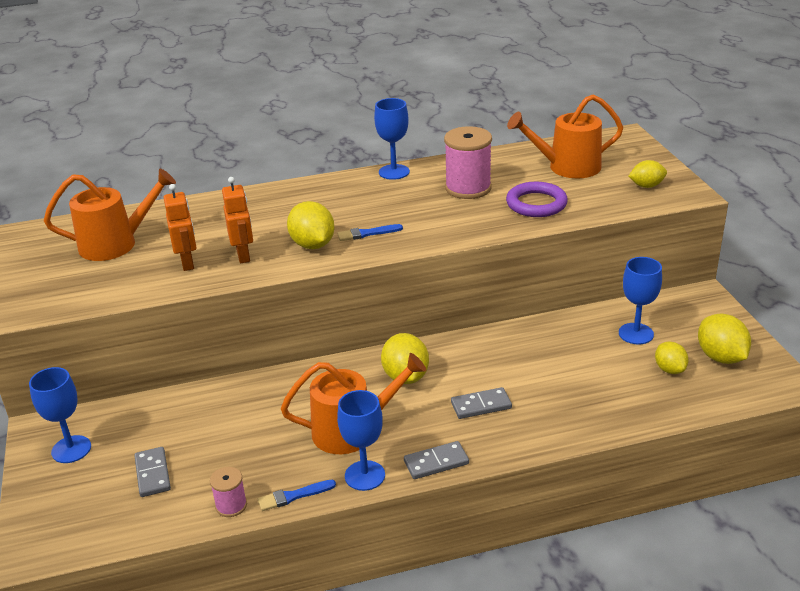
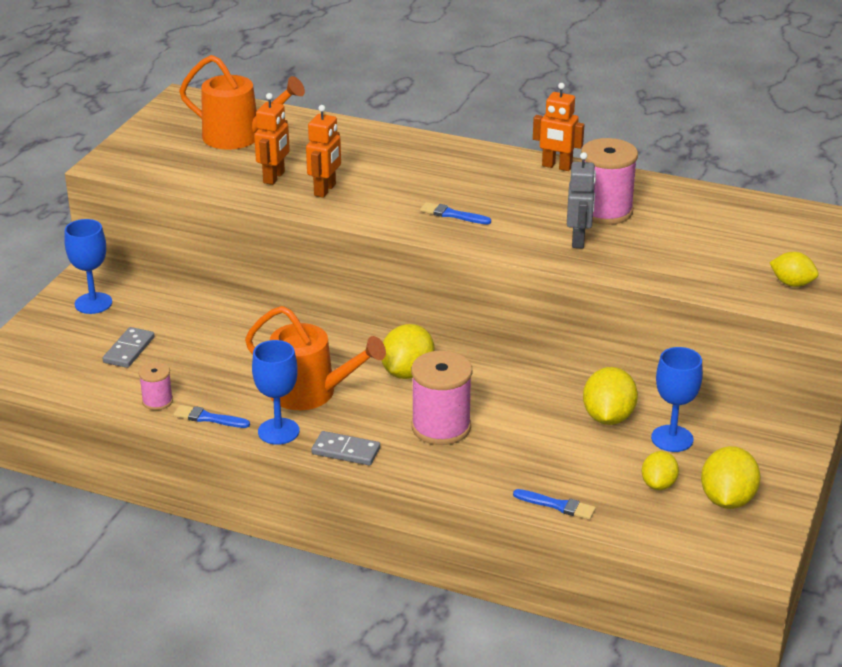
camera: 35 degrees right, 0 degrees up
(312, 245) = (393, 205): yellow lemon -> yellow lemon (608, 417)
(394, 172) = (556, 166): blue goblet -> orange robot
(479, 214) = (578, 240): none -> grey robot
(481, 405) = (441, 427): grey domino -> pink spool
(536, 204) = (649, 253): purple ring -> none
(568, 167) = (738, 231): orange watering can -> none
(630, 420) = (557, 505): none -> blue brush

